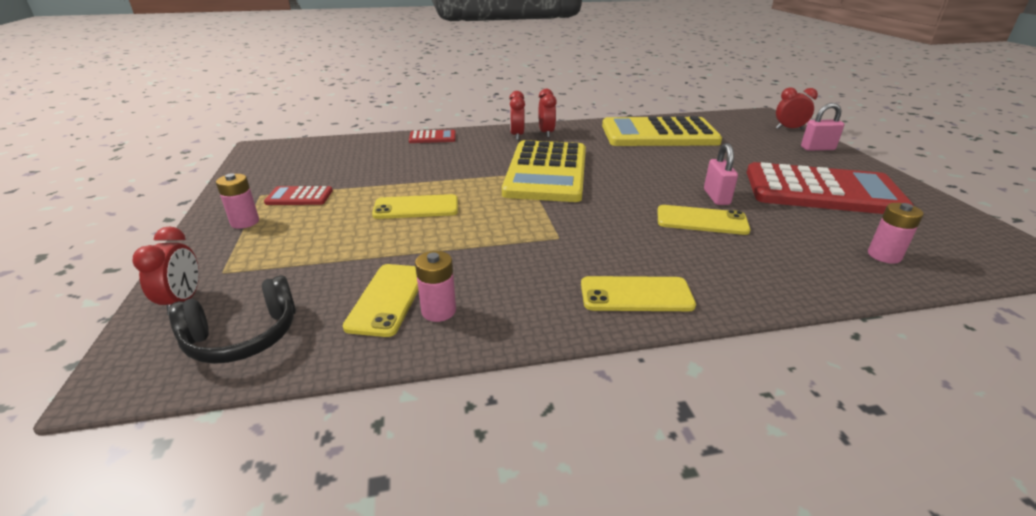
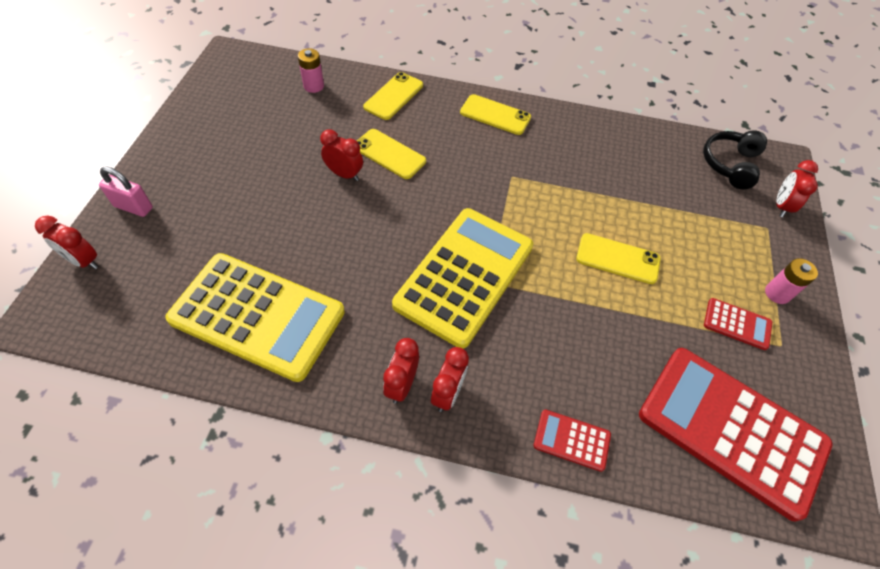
camera: 160 degrees left, 25 degrees up
(243, 337) = (730, 164): black headphones -> black headphones turned 60 degrees counterclockwise
(387, 299) = (647, 163): yellow phone -> yellow phone (394, 96)
(438, 311) = (616, 144): pink battery -> none
(716, 197) = (344, 174): pink padlock -> red clock
(822, 191) = (248, 148): red calculator -> red calculator (731, 429)

